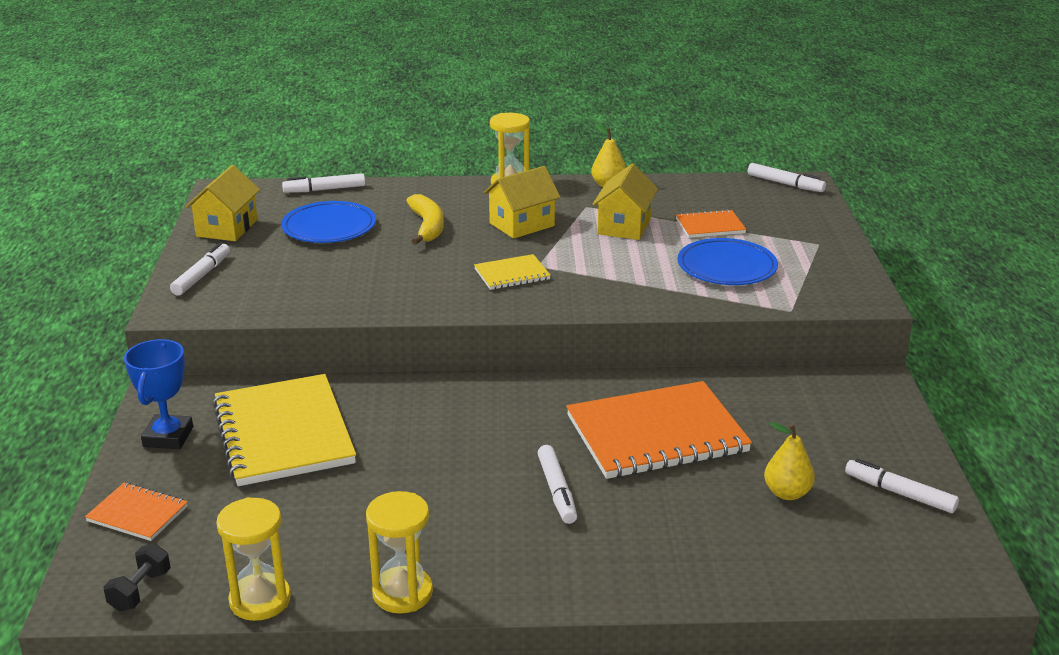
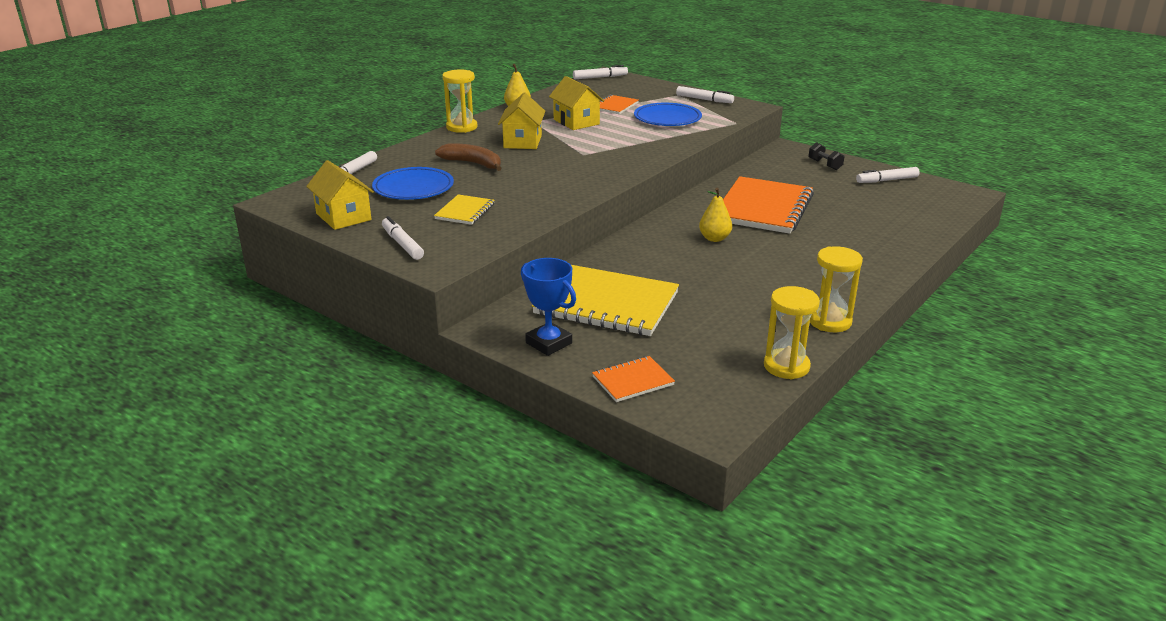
camera: 50 degrees left, 0 degrees up
(140, 591) = (727, 404): black dumbbell -> black dumbbell (825, 165)
(427, 227) = (473, 163): yellow banana -> brown banana
(512, 274) = (581, 163): yellow notebook -> yellow notebook (465, 211)
(557, 491) = (783, 249): white marker -> white marker (704, 100)
(787, 493) = (856, 201): yellow pear -> yellow pear (714, 238)

